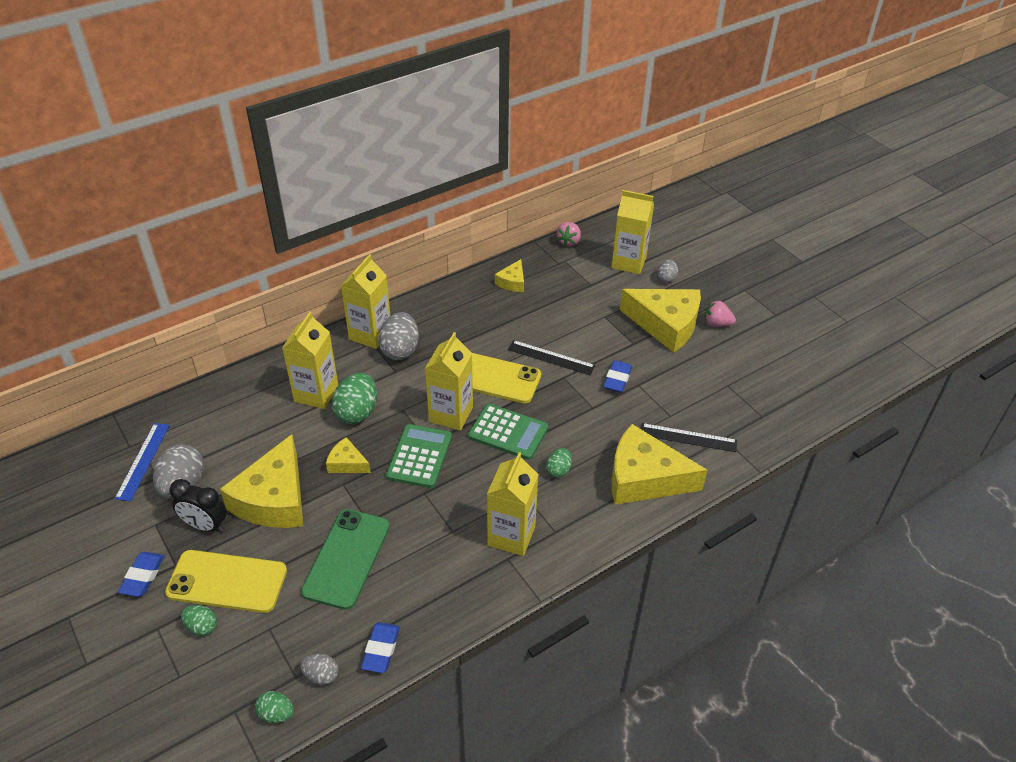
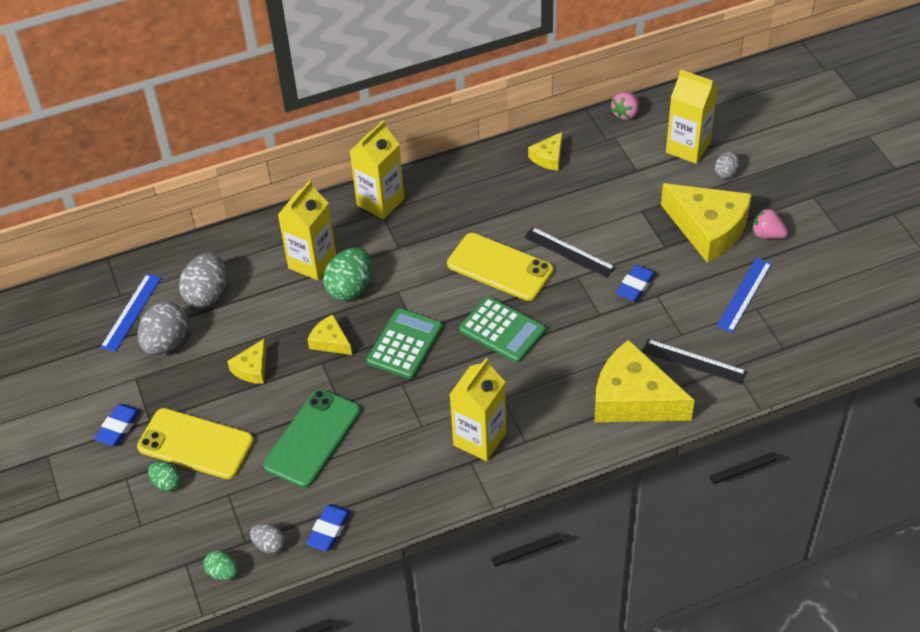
camera: 15 degrees right, 5 degrees up
(205, 526) = (182, 386): black clock -> none
(274, 499) = (252, 368): yellow cheese -> yellow cheese, size x0.48
(400, 350) = (408, 224): grey egg -> grey egg (207, 294)
(451, 414) = (447, 303): yellow carton -> none
(558, 470) = (545, 378): green egg -> none
(713, 375) = (744, 294): none -> blue ruler

